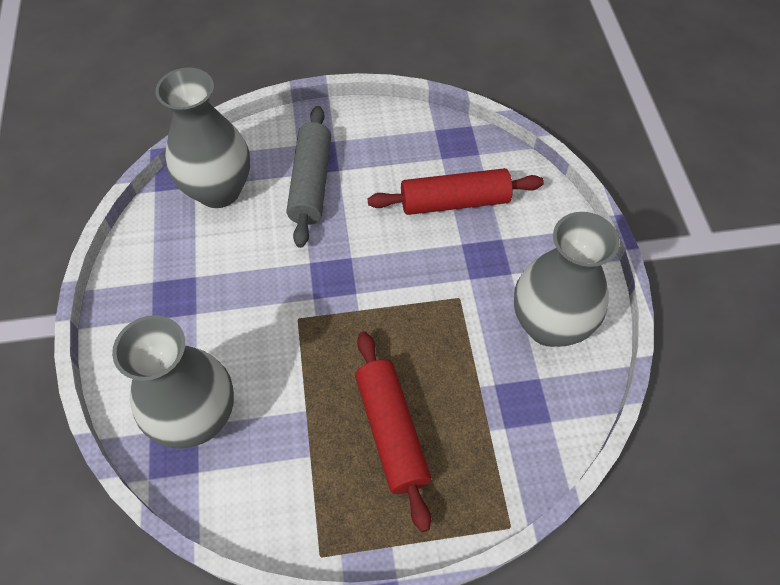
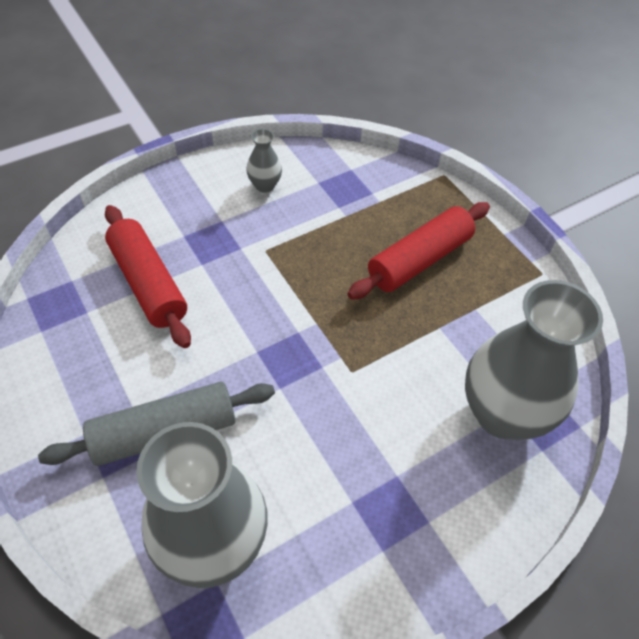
camera: 115 degrees left, 5 degrees down
(549, 325) = (265, 185): grey vase -> grey vase, size x0.44

